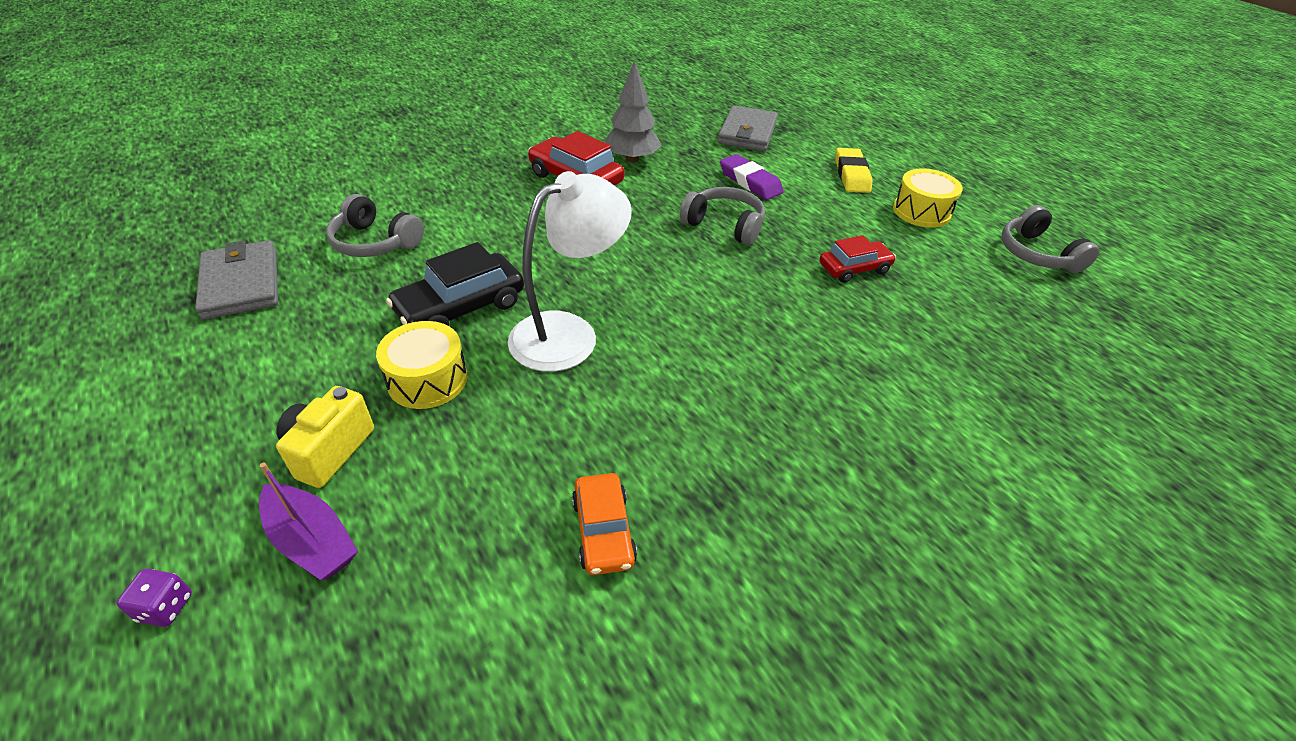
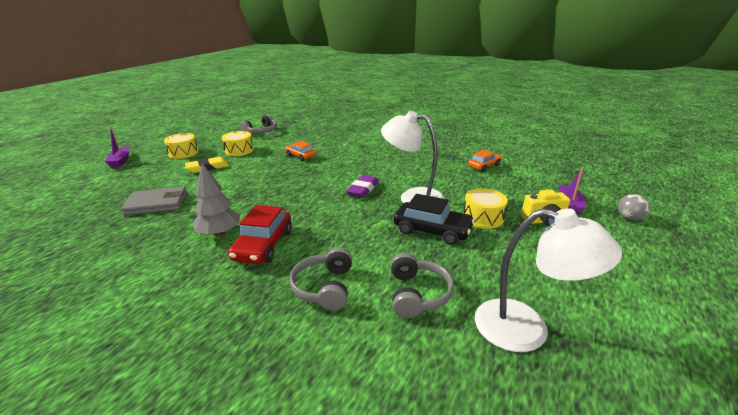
camera: 115 degrees left, 15 degrees down
(165, 607) = (629, 218): purple dice -> grey ball
(241, 284) = (527, 329): grey wallet -> white lamp
(724, 225) = (287, 186): grey headphones -> grey headphones (325, 287)
(750, 182) = (232, 189): purple eraser -> purple eraser (363, 189)
(854, 268) = (301, 156): red car -> orange car
(922, 119) = (121, 161): none -> purple boat
(935, 163) = (183, 153): none -> yellow drum

